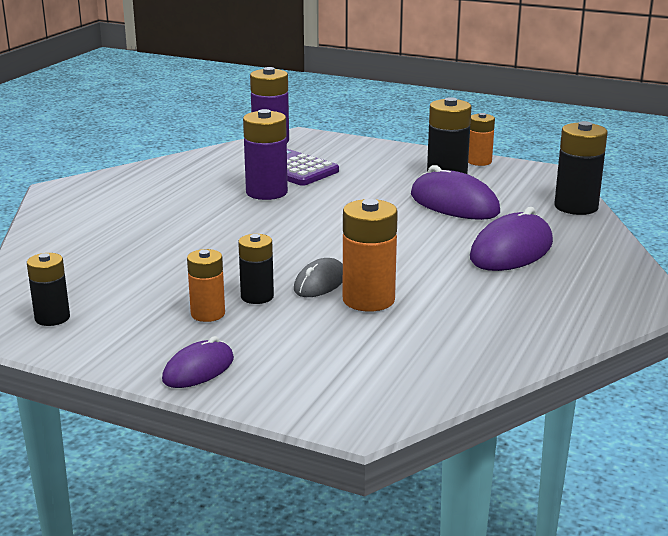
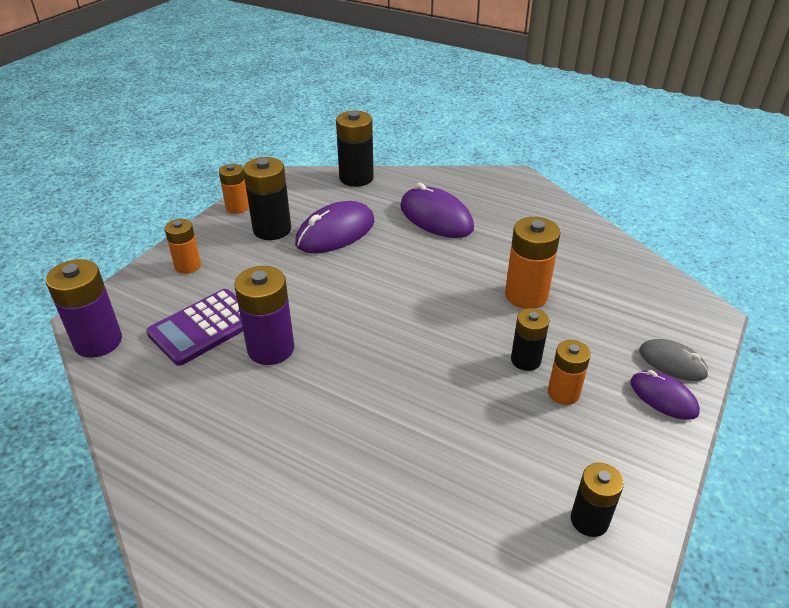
camera: 85 degrees left, 15 degrees up
(320, 283) = (496, 320): grey mouse -> grey mouse (672, 363)
(374, 154) = (188, 266): none -> orange battery

